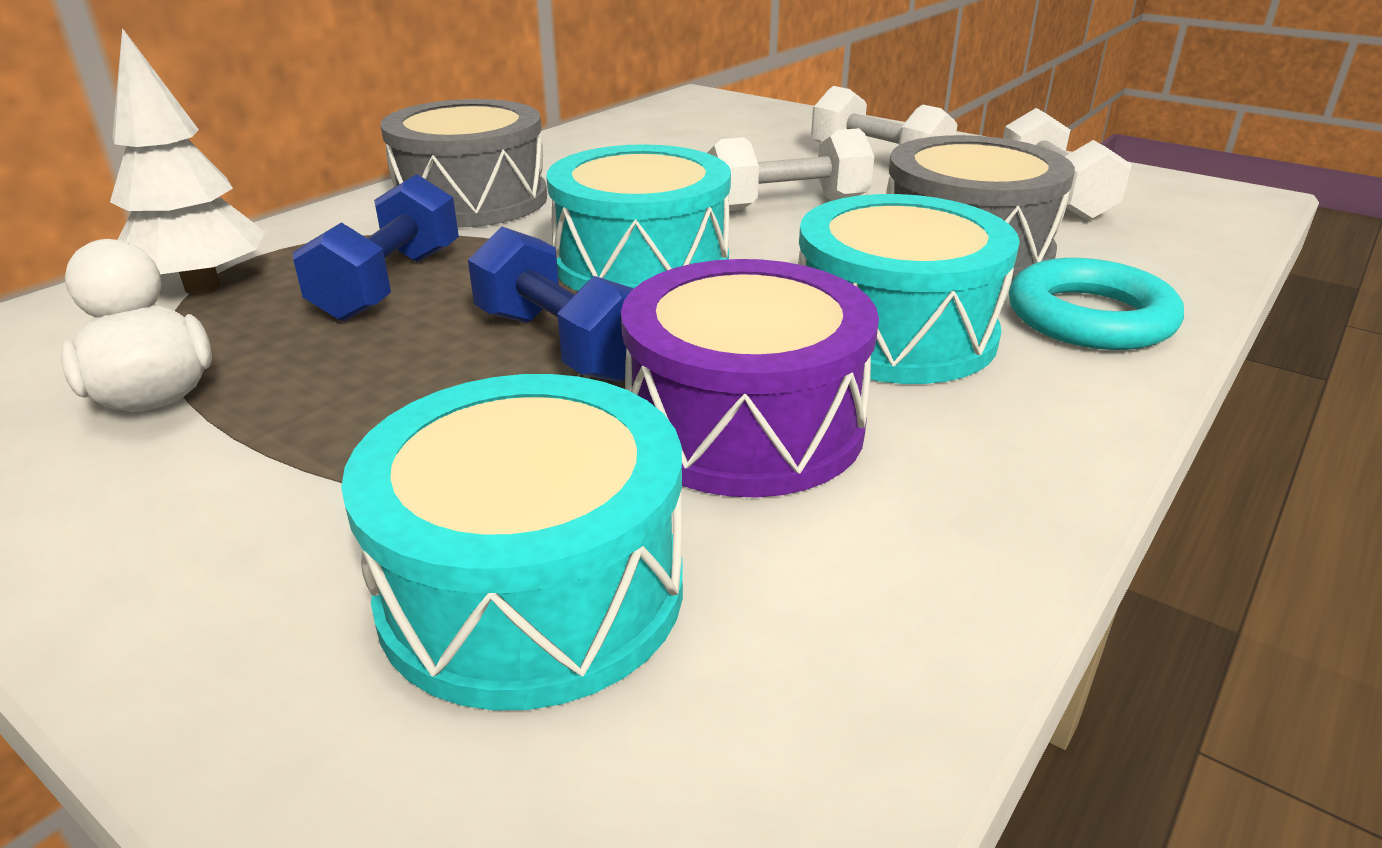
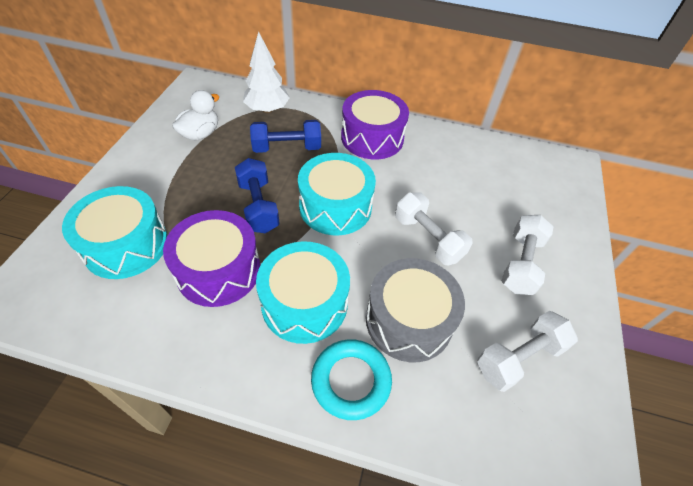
camera: 65 degrees right, 20 degrees up
(472, 200) = (372, 138): grey drum -> purple drum
(562, 345) = (258, 206): blue dumbbell -> blue dumbbell turned 45 degrees counterclockwise

